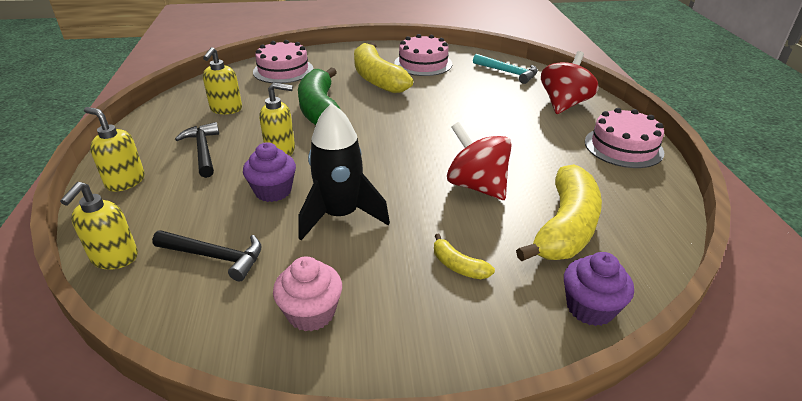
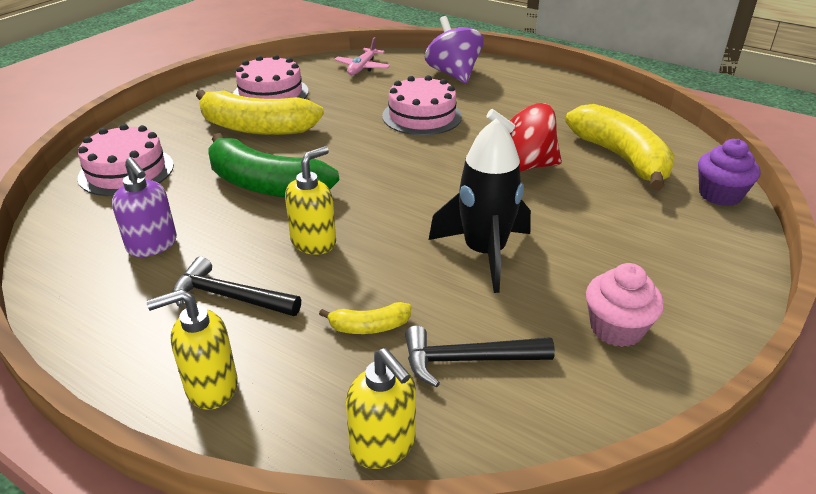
camera: 50 degrees left, 0 degrees up
(215, 257) = (467, 360): black hammer -> black hammer turned 150 degrees counterclockwise
(226, 109) = (152, 245): yellow soap dispenser -> purple soap dispenser
(273, 191) = (389, 277): purple cupcake -> none
(458, 266) = (622, 225): yellow banana -> yellow banana (369, 326)
(508, 72) = (362, 68): turquoise hammer -> pink plane
(564, 104) = (453, 74): red spinning top -> purple spinning top
(623, 147) = (546, 85): pink cake -> pink cake (422, 116)

